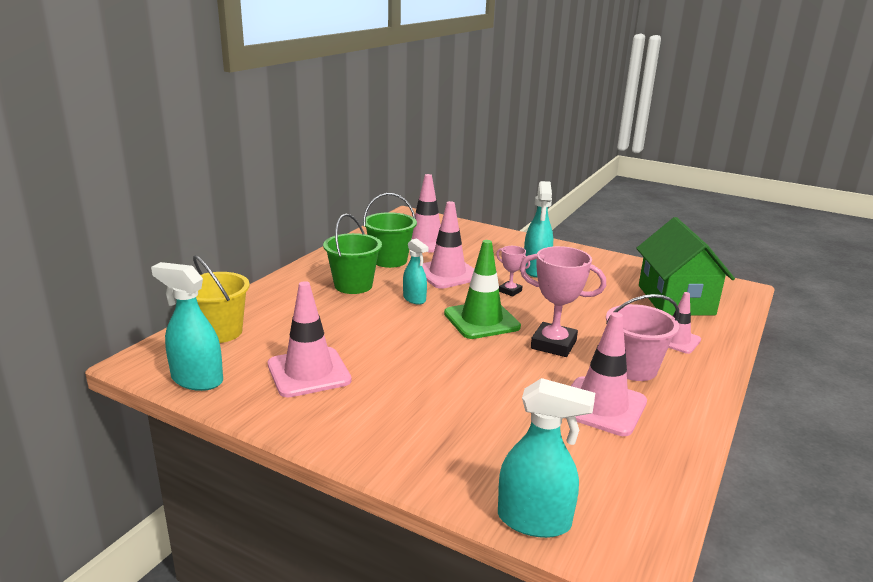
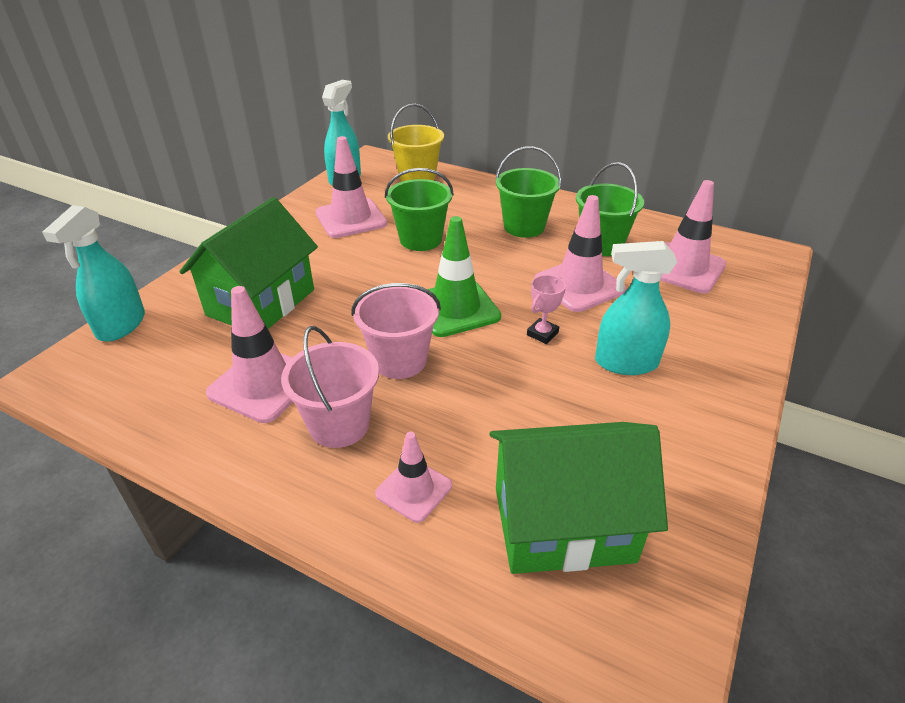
camera: 90 degrees right, 15 degrees up
(366, 333) = (420, 239): none -> green bucket
(414, 299) = (500, 264): turquoise spray bottle -> none
(479, 420) = (261, 302): none -> green house
(553, 344) = (399, 360): pink trophy -> pink bucket

